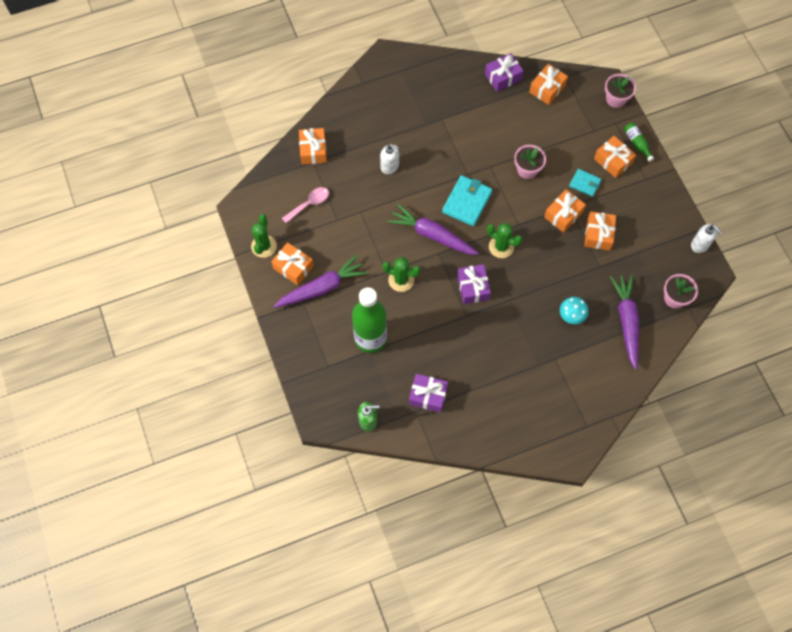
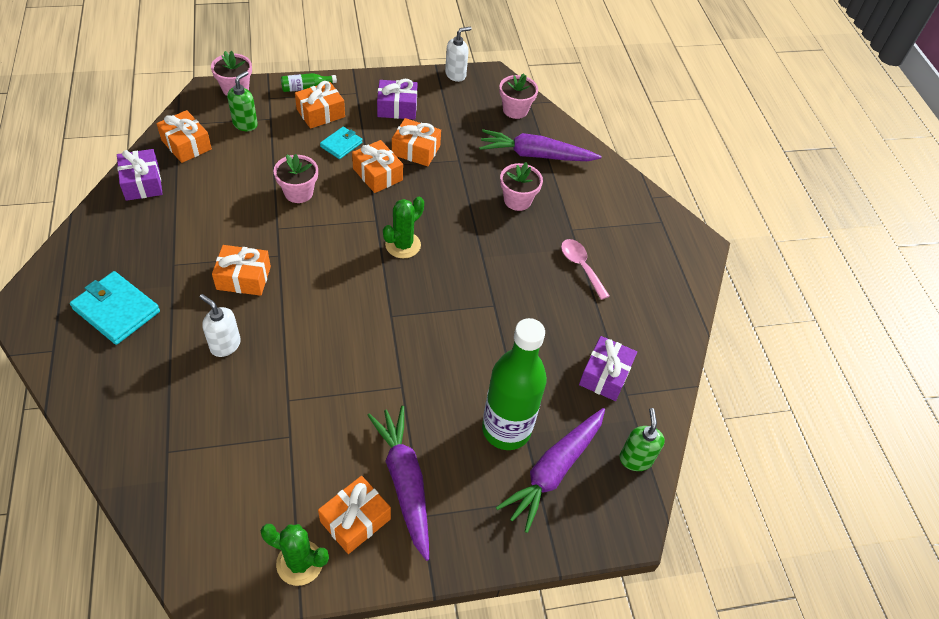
camera: 85 degrees left, 15 degrees down
(309, 204) = (245, 473): pink spoon -> pink spoon (581, 266)
(313, 150) = (144, 448): orange gift -> orange gift (243, 278)
(390, 167) = (225, 345): white soap dispenser -> white soap dispenser turned 105 degrees counterclockwise
(401, 280) = (420, 370): green cactus -> none
(432, 235) = (360, 317): purple carrot -> purple carrot (553, 471)
(467, 202) = (322, 266): turquoise wallet -> turquoise wallet (116, 310)
(473, 287) = (454, 289): purple gift -> purple gift (397, 108)
(571, 315) = (517, 200): turquoise mushroom -> pink flower pot
(581, 117) = (245, 124): none -> green soap dispenser

